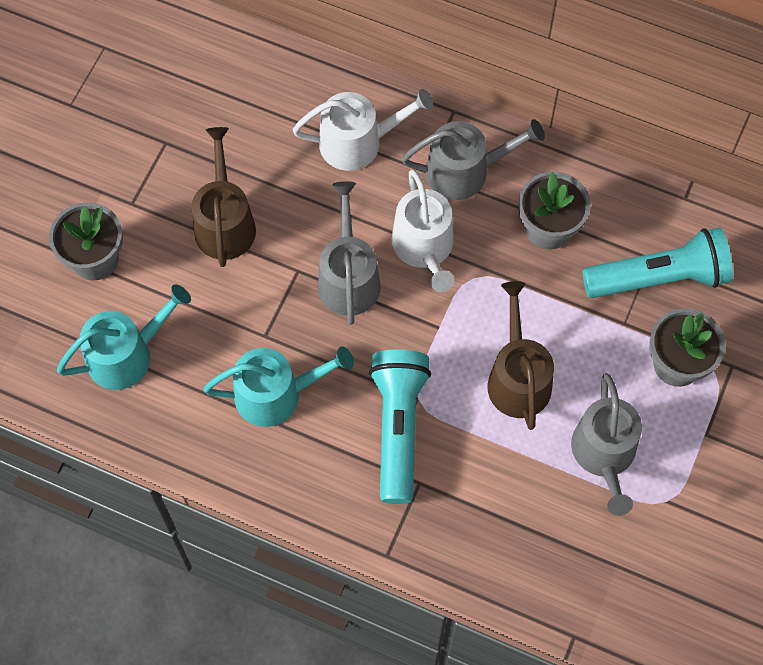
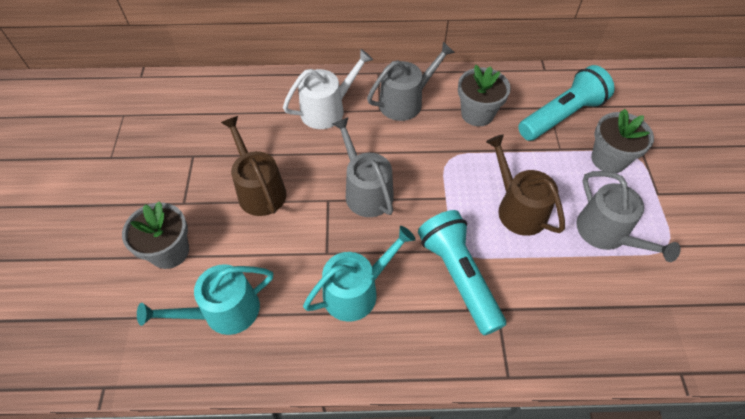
camera: 25 degrees left, 10 degrees down
(126, 355) = (224, 311): turquoise watering can -> turquoise watering can turned 150 degrees counterclockwise
(424, 247) = (406, 153): white watering can -> none

